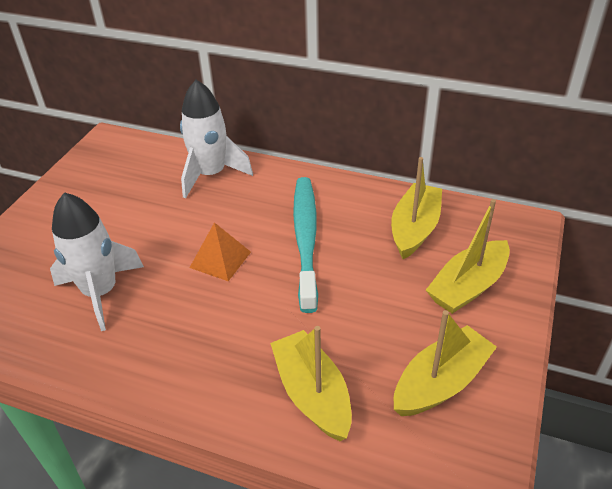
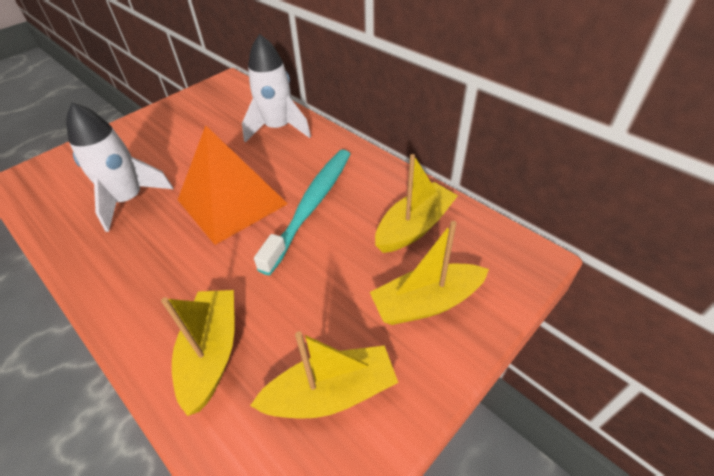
camera: 25 degrees right, 5 degrees up
(220, 259) = (232, 201): orange pyramid -> orange pyramid, size x1.99

